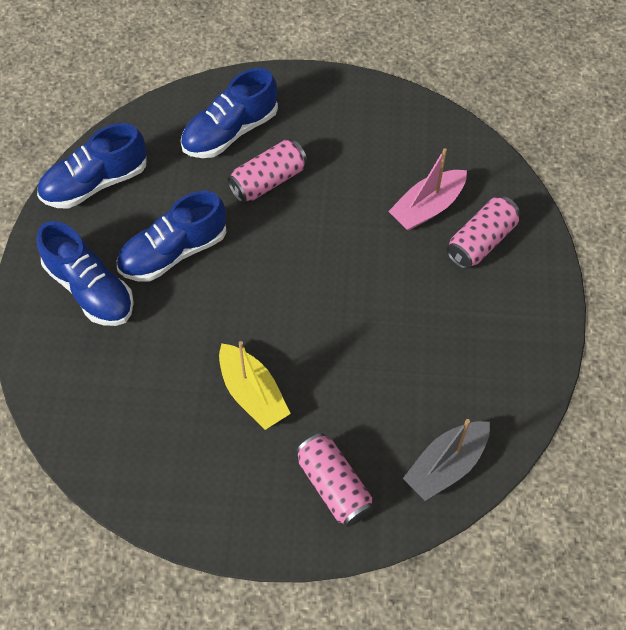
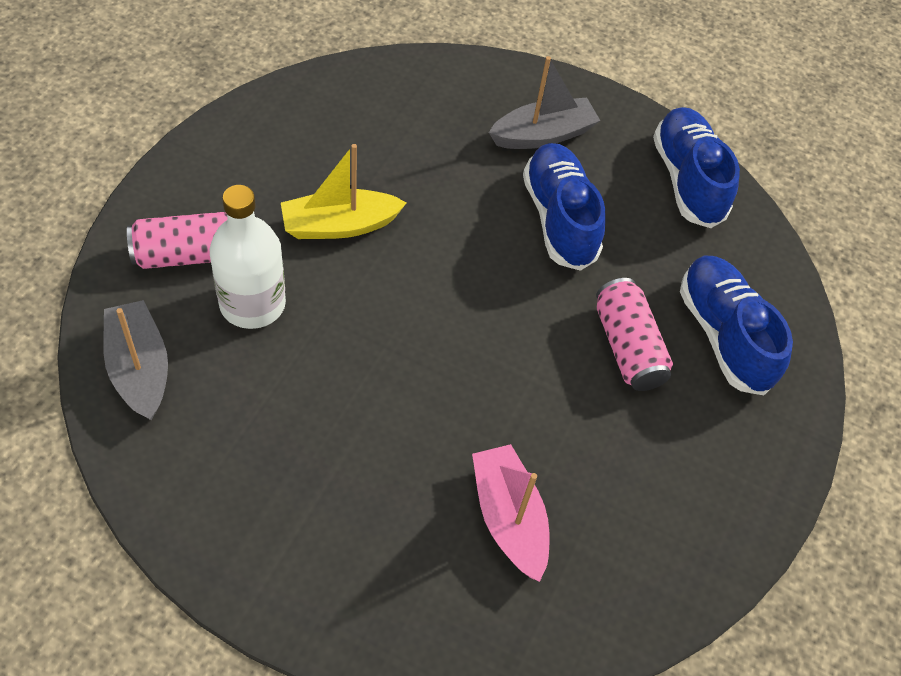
camera: 105 degrees right, 5 degrees down
(90, 289) = (543, 135): blue shoe -> grey boat
(354, 419) = (252, 304): none -> white bottle
(481, 241) = (422, 562): pink can -> none

